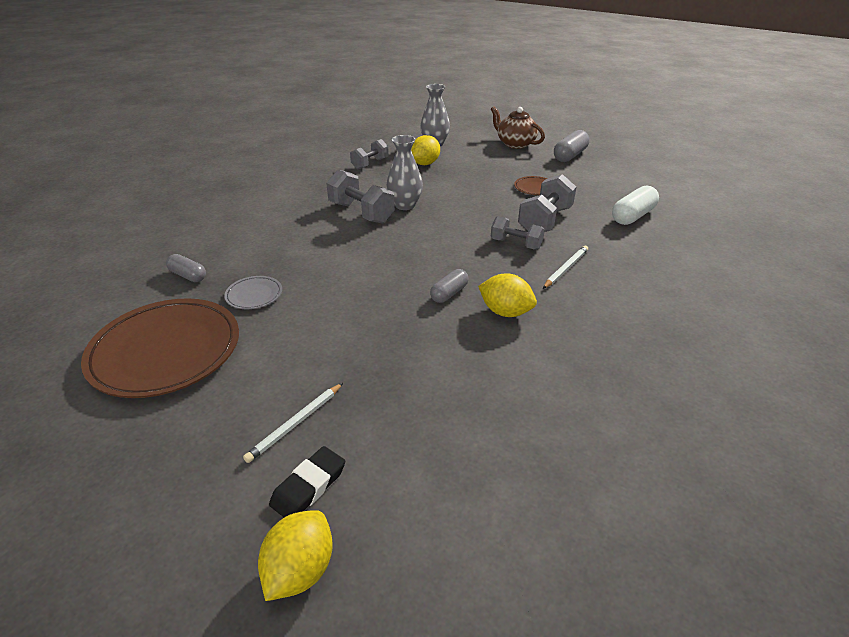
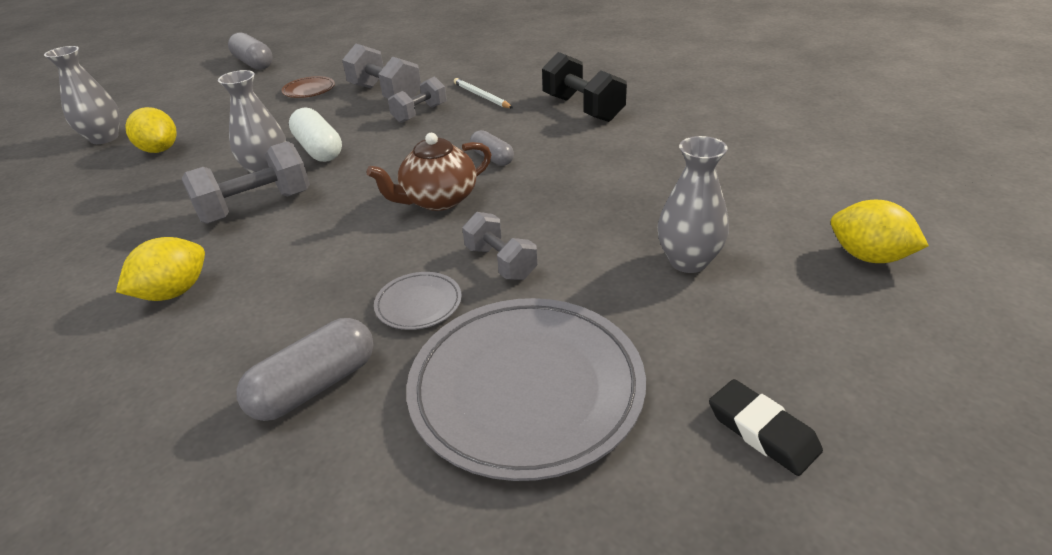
camera: 75 degrees left, 0 degrees up
(166, 351) = (526, 389): brown plate -> grey plate
(188, 276) = (315, 386): grey capsule -> grey capsule, size x1.56
(296, 423) = (688, 261): white pencil -> grey vase
(309, 486) = (774, 252): black eraser -> black eraser (762, 431)
(370, 164) = (101, 194): grey dumbbell -> grey dumbbell (501, 262)
(505, 312) = (539, 132): yellow lemon -> yellow lemon (174, 292)
(515, 144) = (181, 87): brown teapot -> brown teapot (438, 200)
(568, 333) = (582, 108): none -> black dumbbell
(632, 216) = (411, 56): white capsule -> white capsule (318, 149)

